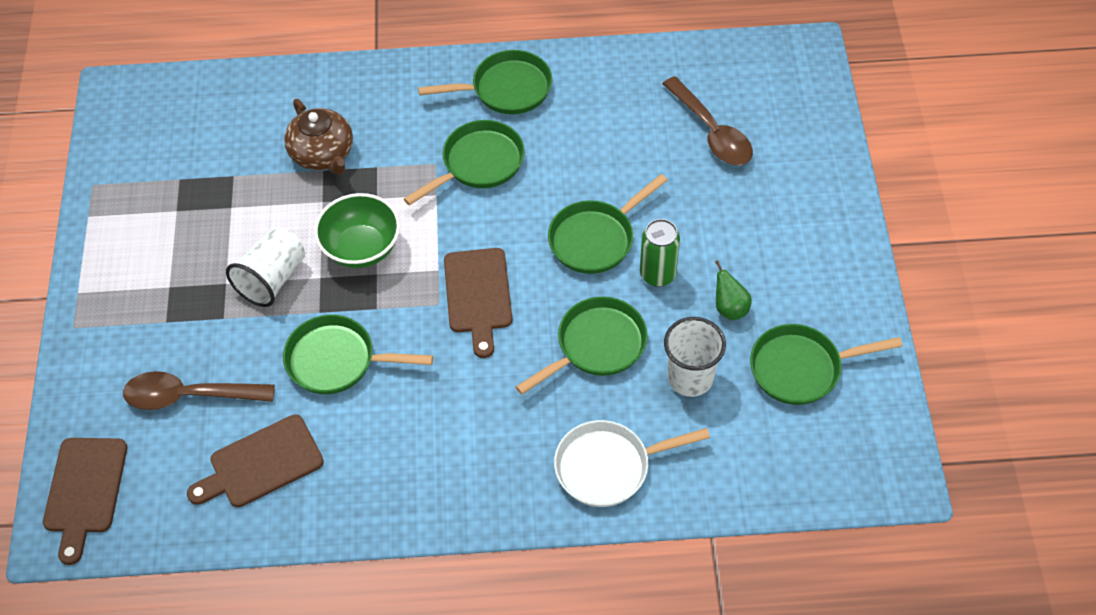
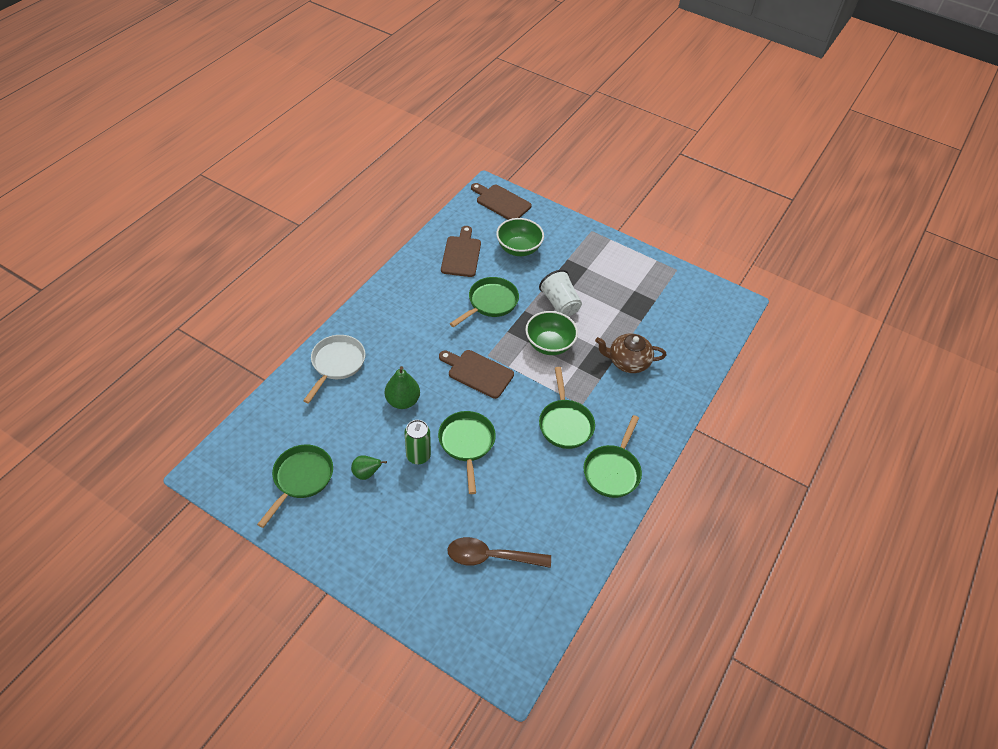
camera: 120 degrees right, 5 degrees down
(189, 396) = (518, 249): brown spoon -> green bowl
(596, 346) = (402, 401): green pan -> green pear
(690, 378) = (346, 426): white cup -> none

